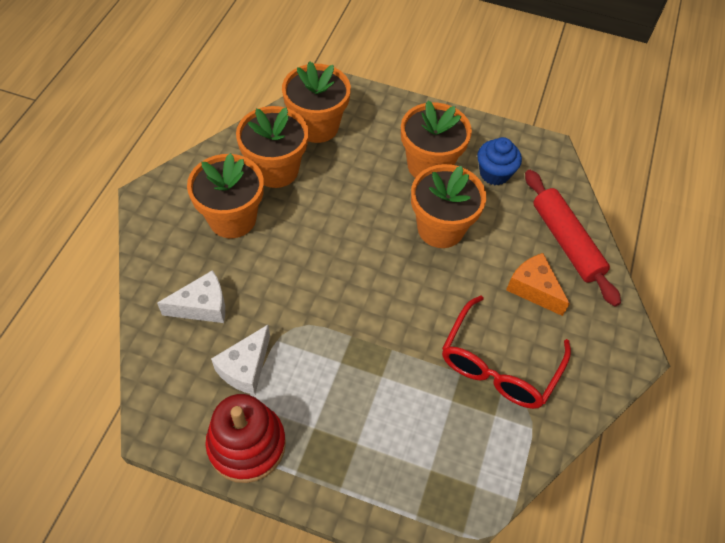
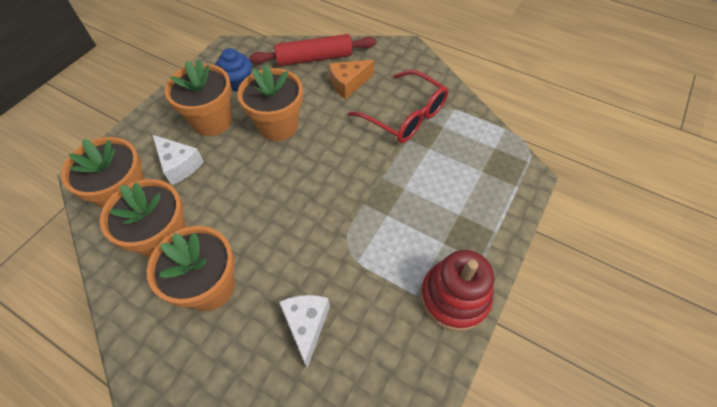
camera: 75 degrees left, 0 degrees up
(245, 368) = (380, 291): white cheese -> white cheese (179, 165)

